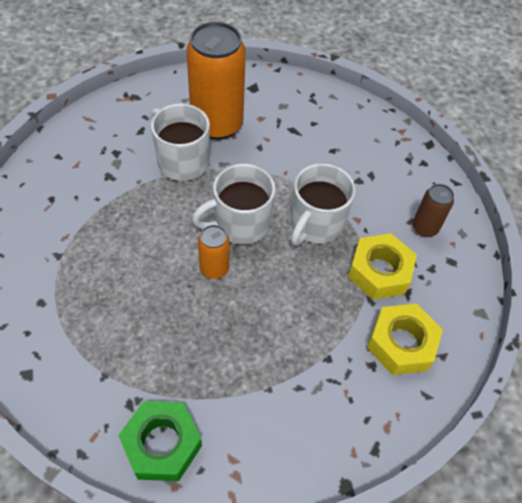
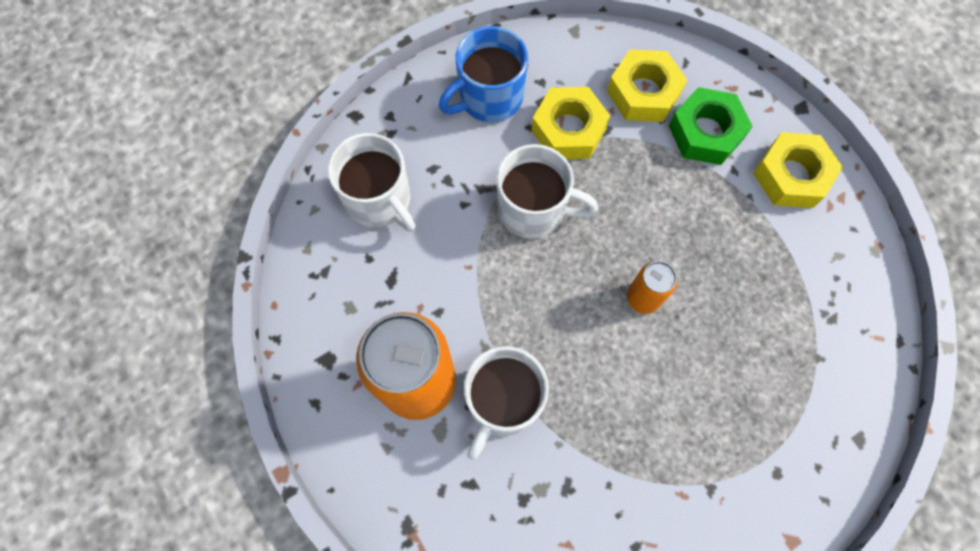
camera: 105 degrees left, 15 degrees up
(162, 444) = (851, 272): green nut -> green nut (705, 132)
(240, 224) = (570, 292): white mug -> white mug (379, 200)
(275, 437) = (791, 176): none -> yellow nut
(425, 227) = (489, 97): brown can -> blue mug

